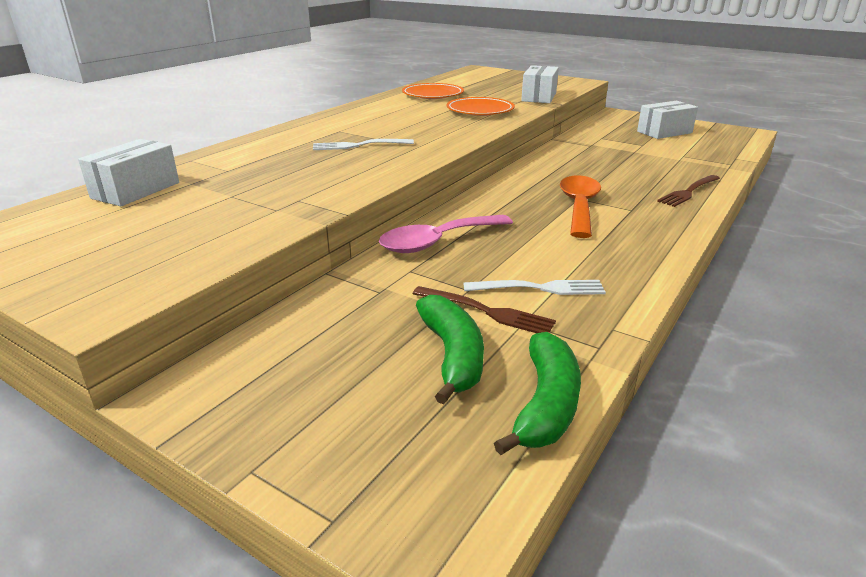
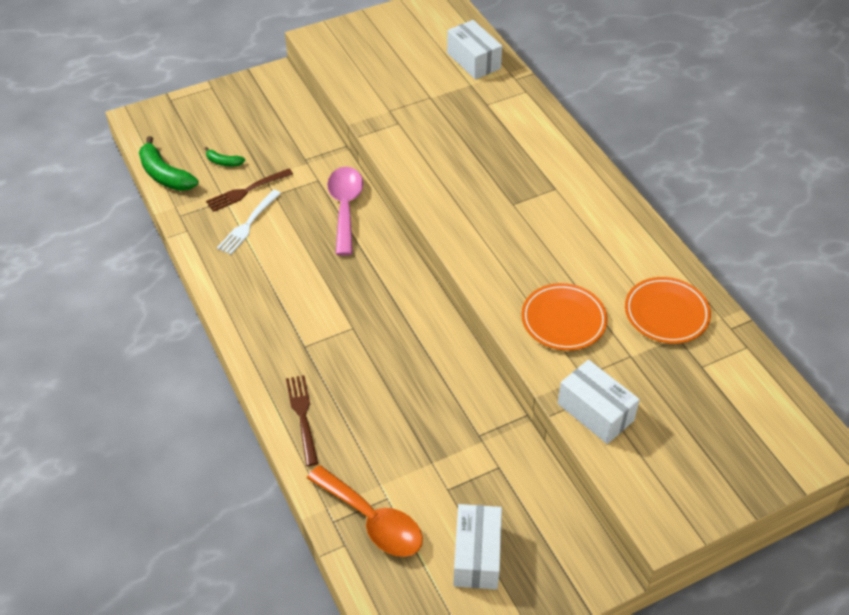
camera: 120 degrees right, 20 degrees up
(359, 145) = (498, 186): white fork -> none
(452, 356) = (223, 162): green banana -> green banana, size x0.52
(579, 206) = (337, 317): orange spoon -> orange spoon (372, 520)

